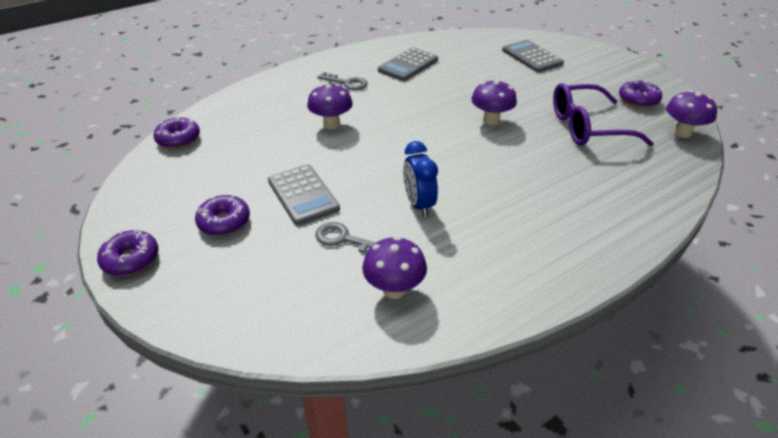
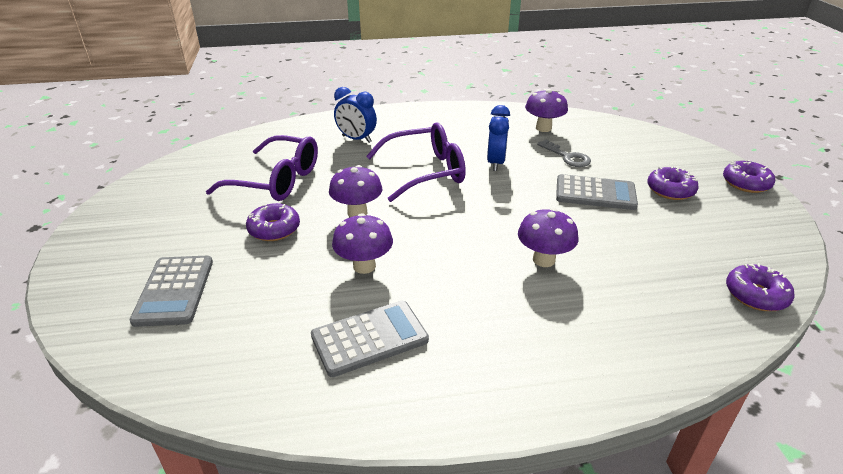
camera: 155 degrees left, 5 degrees down
(303, 195) = (595, 193): grey calculator -> grey calculator turned 105 degrees clockwise
(347, 83) = (492, 329): grey key -> none
(478, 172) = (425, 172): none -> purple glasses
(590, 193) = (356, 139): none -> blue clock
(638, 100) = (179, 191): purple donut -> purple donut (274, 229)
(682, 133) = (209, 155): purple mushroom -> purple mushroom (364, 266)

